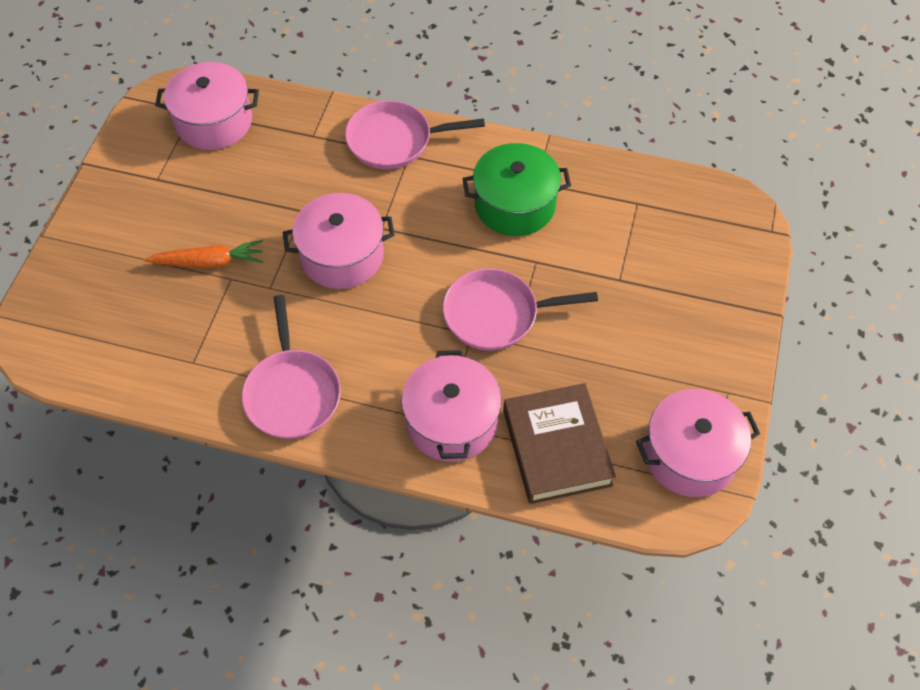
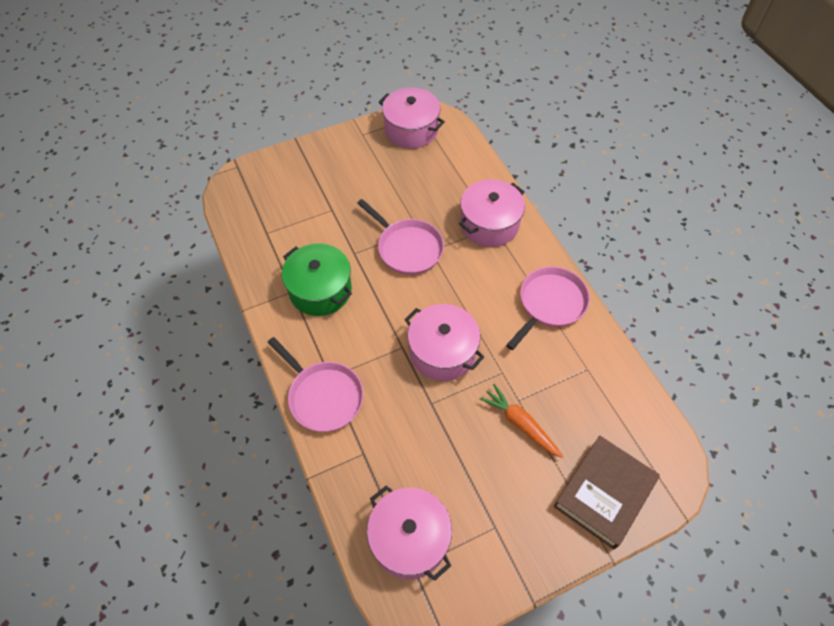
camera: 130 degrees left, 0 degrees up
(557, 447) = (458, 176): brown book -> brown book (604, 493)

